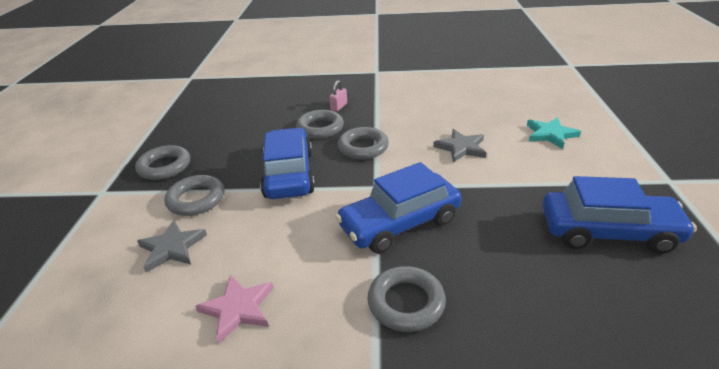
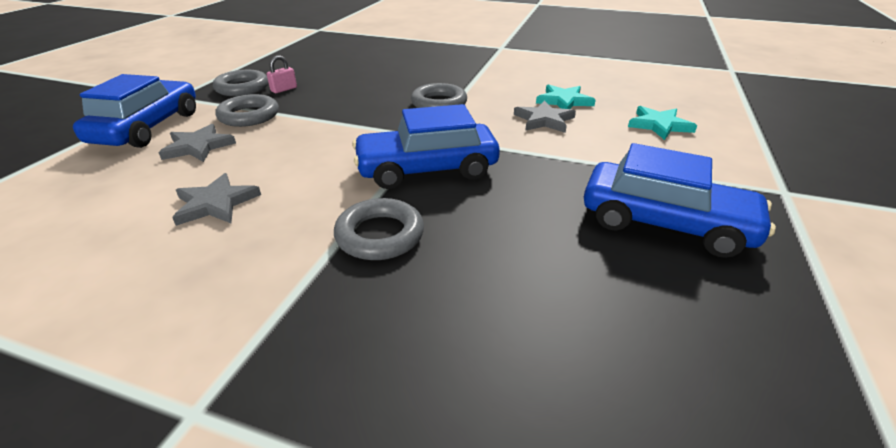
camera: 15 degrees right, 0 degrees up
(238, 308) = (215, 203): pink star -> grey star
(289, 174) = (349, 112): blue car -> blue car (148, 128)
(320, 128) = (408, 82): grey ring -> none
(339, 107) = (440, 69): pink padlock -> pink padlock (284, 89)
(464, 123) = (564, 101): none -> turquoise star

